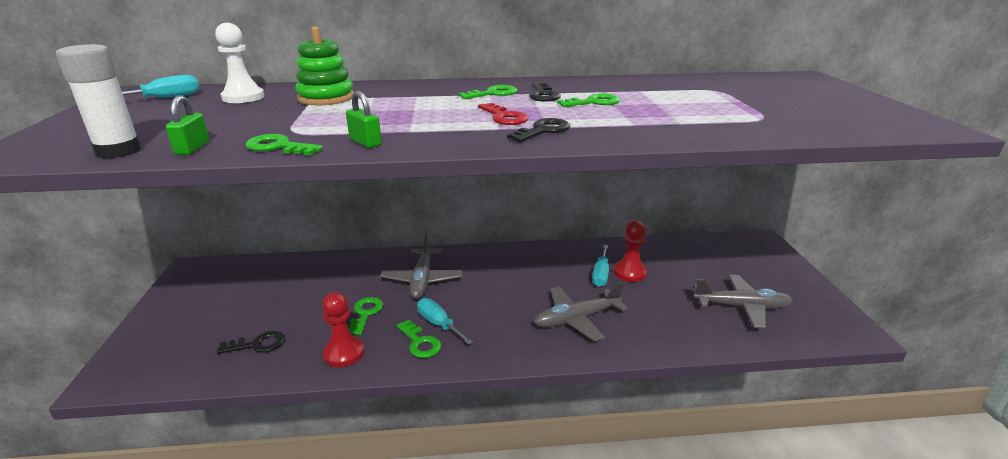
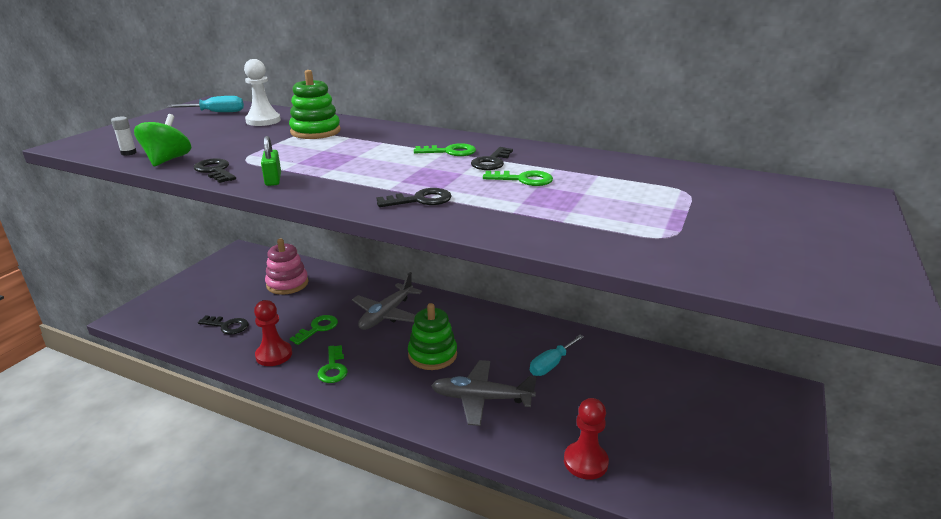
camera: 30 degrees right, 0 degrees up
(119, 151) = (128, 153): white glue stick -> white glue stick, size x0.48
(192, 148) = (167, 160): green padlock -> green spinning top
(279, 147) = (215, 171): green key -> black key
(286, 283) = (287, 284): none -> pink stacking toy
(438, 324) = (362, 358): turquoise screwdriver -> none
(500, 299) = (432, 355): none -> green stacking toy
(504, 117) = (414, 179): red key -> none
(629, 273) = (583, 373): red pawn -> red pawn (585, 462)
(742, 307) = (672, 454): grey plane -> none

